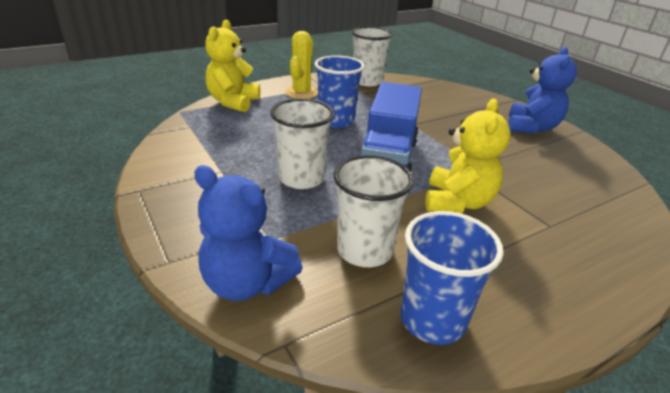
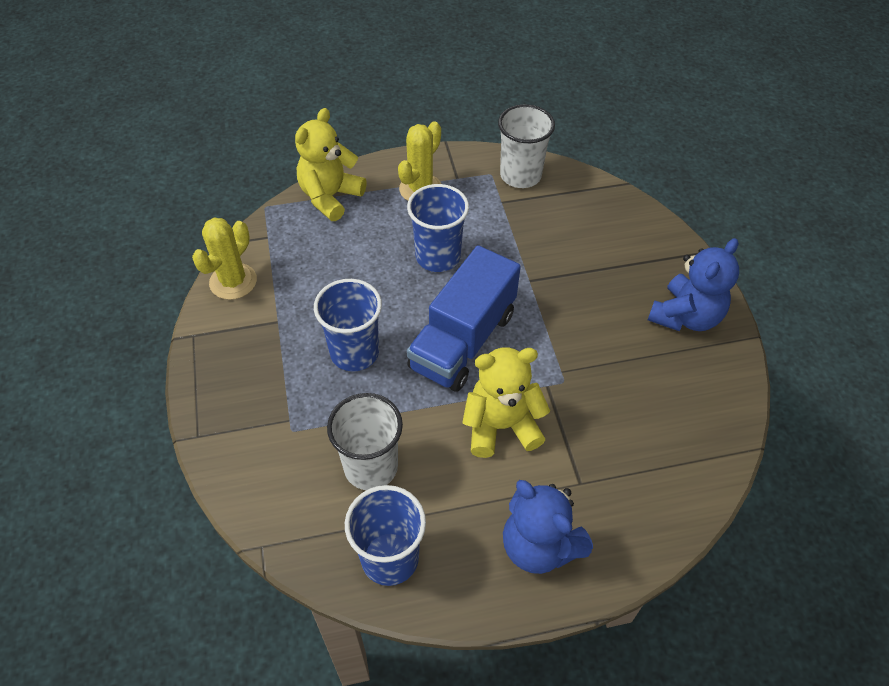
camera: 20 degrees right, 20 degrees up
(167, 152) = (233, 281): none -> yellow cactus
(247, 283) = (254, 477): blue teddy bear -> blue teddy bear (539, 545)
(301, 178) = (354, 352): white cup -> blue cup
(457, 202) = (501, 426): yellow teddy bear -> yellow teddy bear turned 135 degrees counterclockwise

